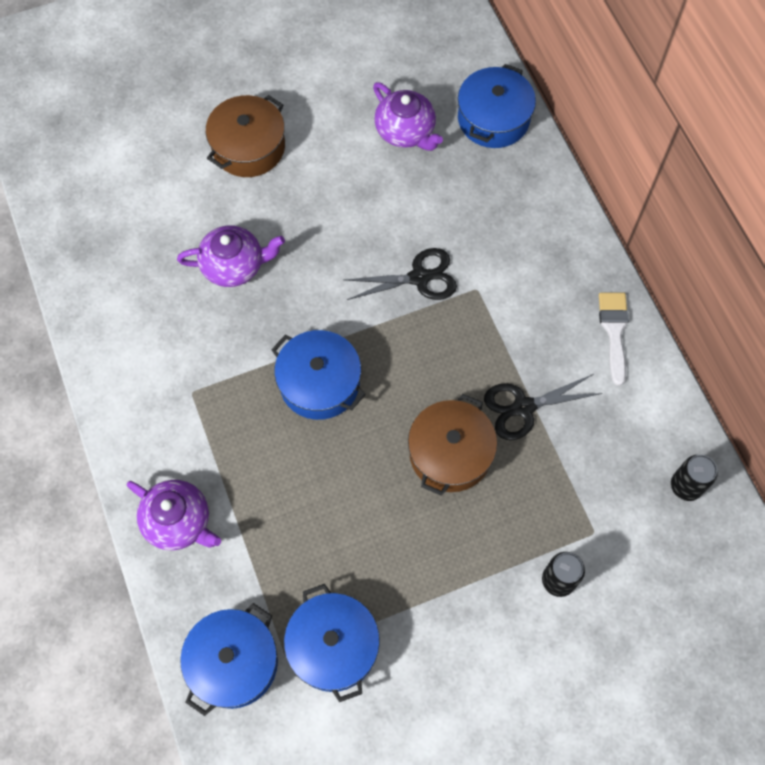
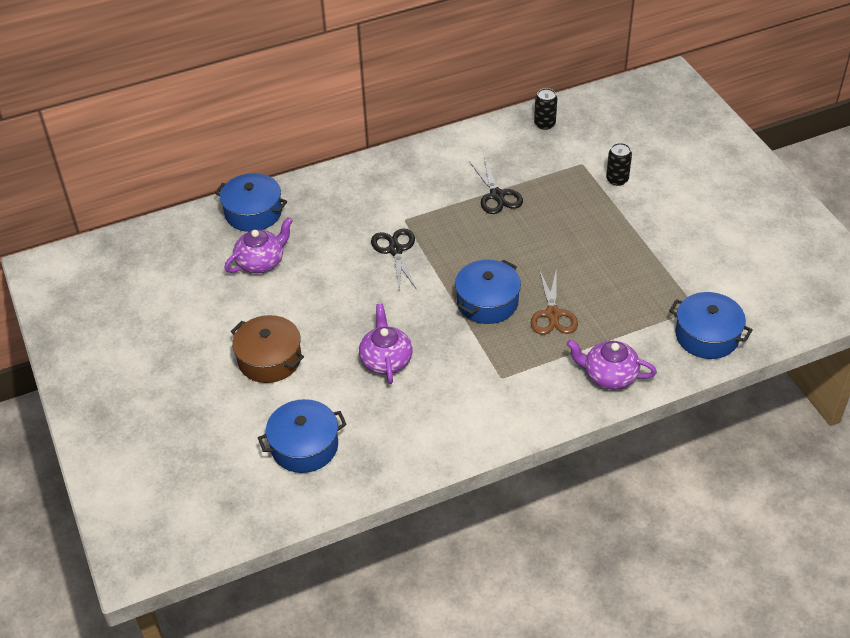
camera: 90 degrees left, 20 degrees down
(179, 521) = (609, 375): purple teapot -> purple teapot turned 105 degrees counterclockwise
(291, 462) = (553, 314): none -> brown scissors
(333, 646) = (684, 284): blue pot -> blue pot (304, 446)
(450, 453) = (535, 231): brown pot -> none
(614, 331) = (436, 153): white brush -> none

